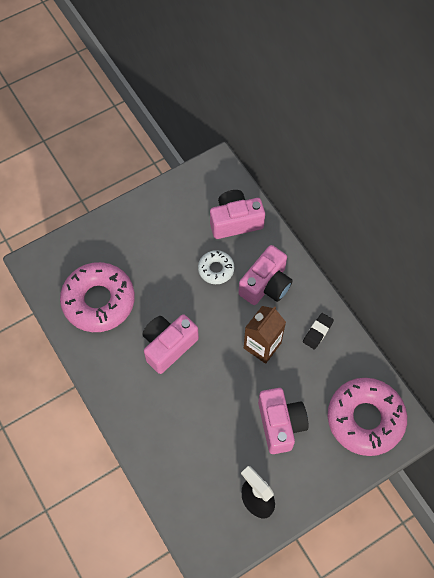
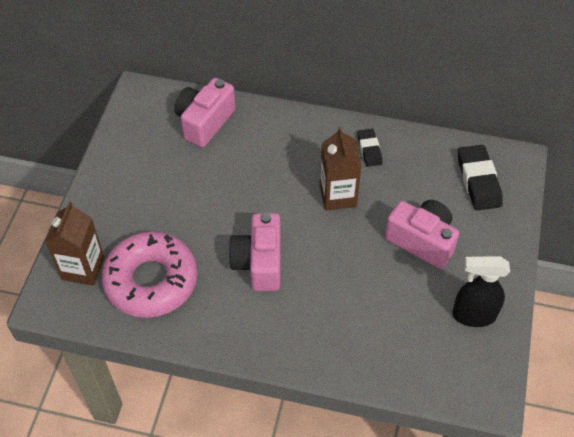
camera: 45 degrees left, 10 degrees down
(71, 259) = (83, 268): none -> brown carton
(216, 269) = (230, 170): white donut -> none
(266, 285) = (287, 149): pink camera -> none
(365, 419) = (478, 181): pink donut -> black eraser

